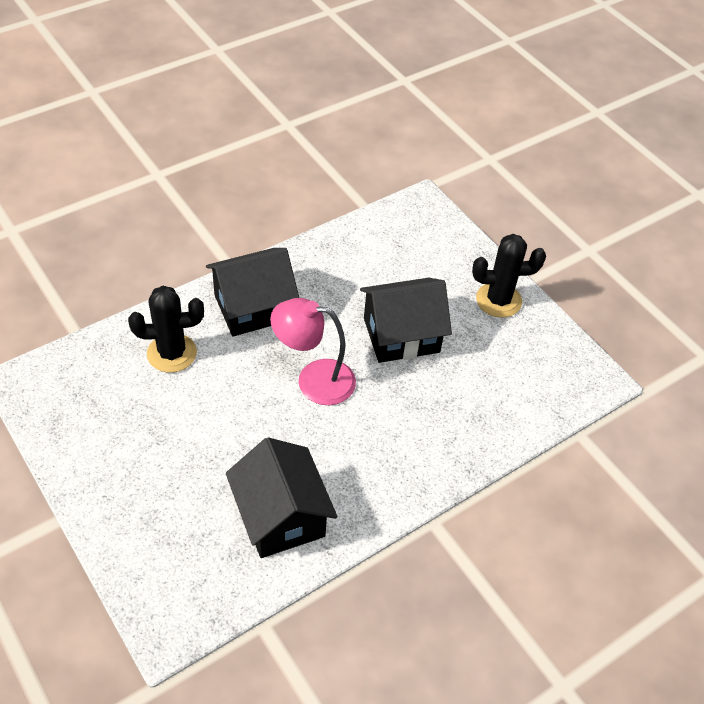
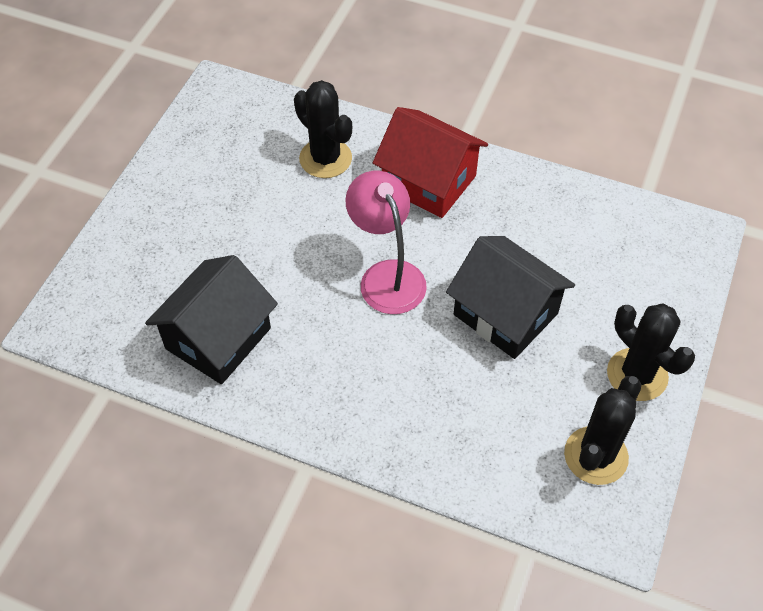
camera: 60 degrees right, 5 degrees up
(253, 307) = (429, 181): black house -> red house
(540, 357) = (595, 456): none -> black cactus

